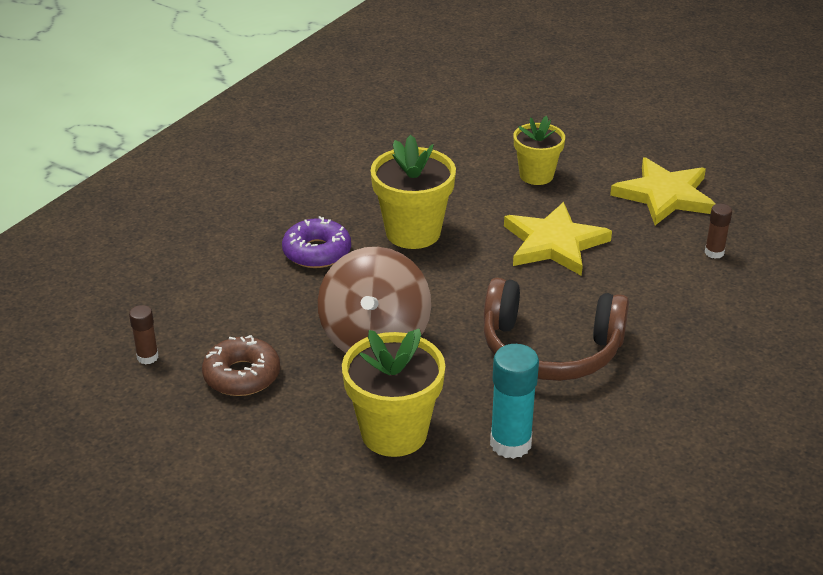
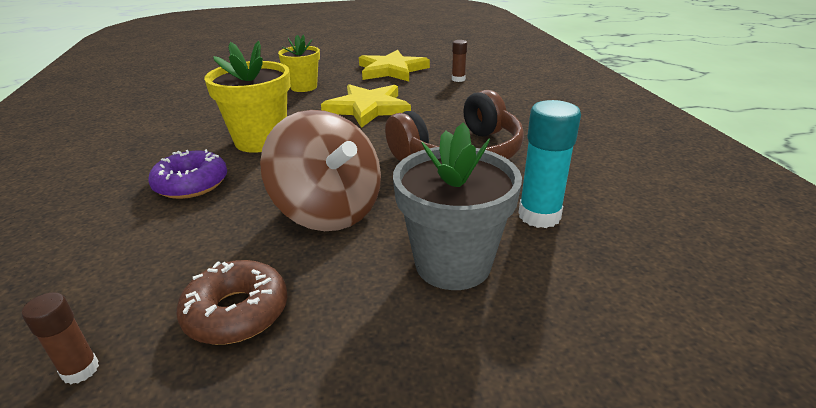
camera: 45 degrees left, 5 degrees down
(394, 433) = (453, 264): yellow flower pot -> grey flower pot

